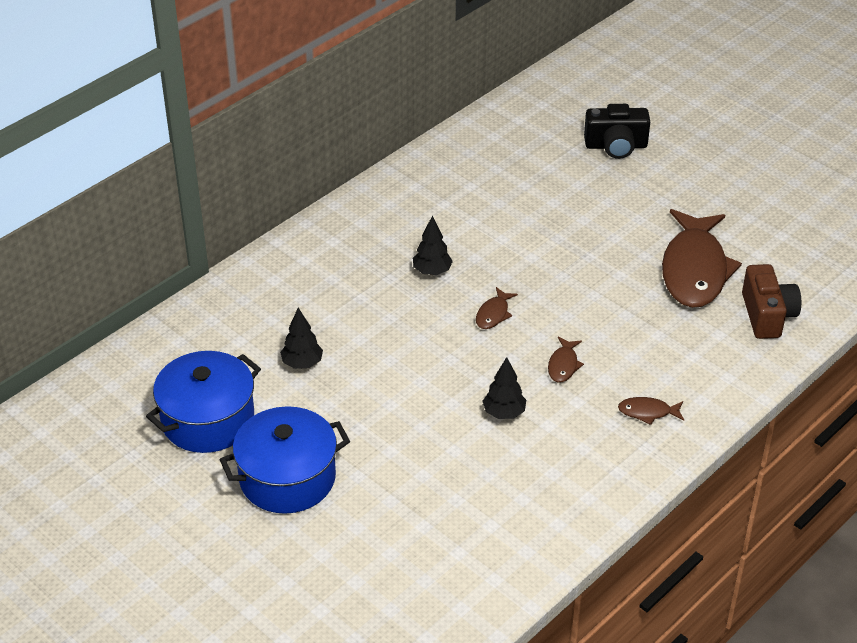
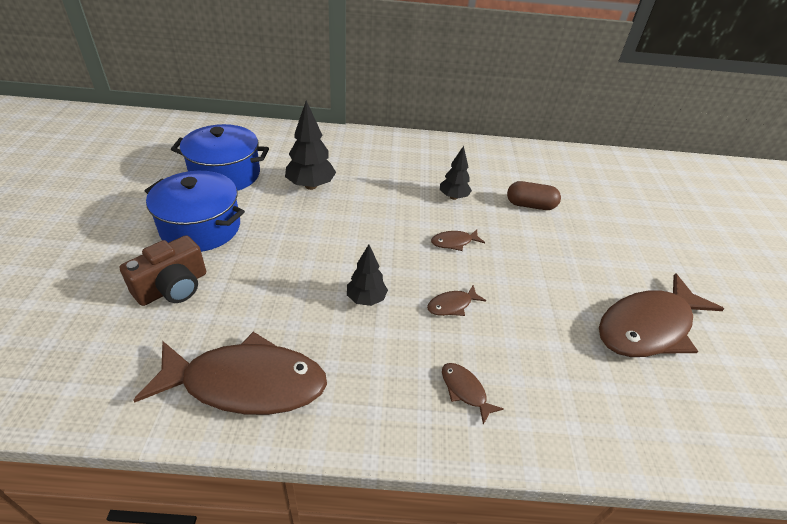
camera: 45 degrees right, 0 degrees up
(302, 363) = (311, 186): black tree -> black tree, size x1.54
(499, 228) = (530, 205): none -> brown capsule
(523, 531) = (246, 383): none -> brown fish
(616, 146) = (681, 217): black camera -> none
(767, 315) = (678, 411): brown camera -> brown camera (173, 287)

